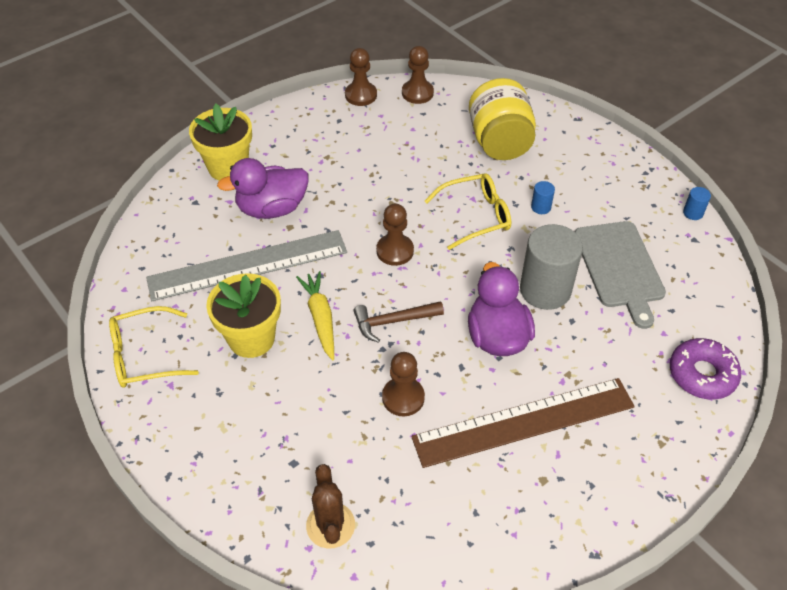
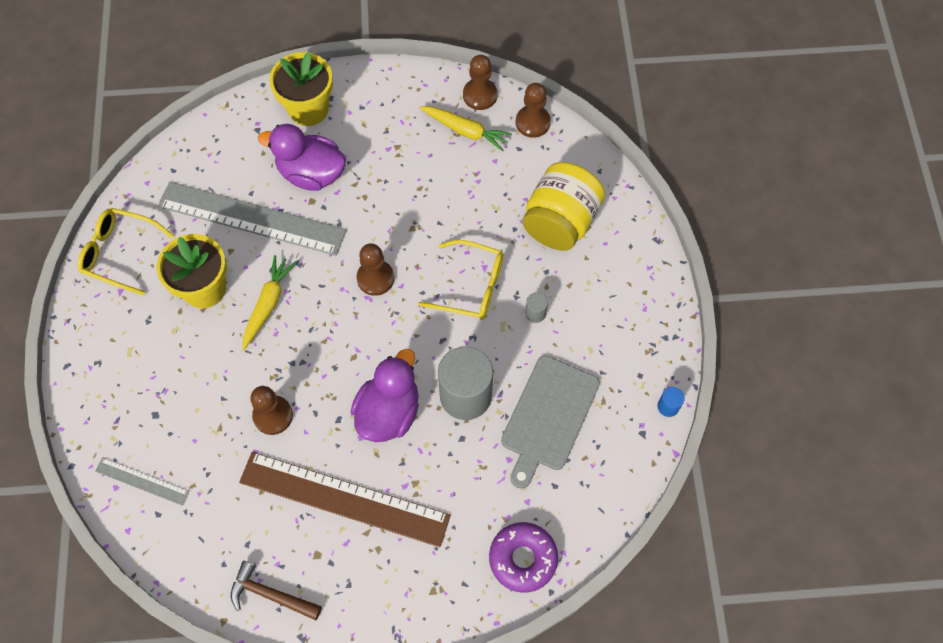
camera: 35 degrees right, 15 degrees up
(330, 525) = (142, 481): brown cactus -> grey ruler
(372, 121) = (465, 131): none -> yellow carrot
(393, 321) = (320, 344): brown hammer -> brown hammer (271, 594)
(541, 207) = (535, 313): blue cylinder -> grey cylinder

